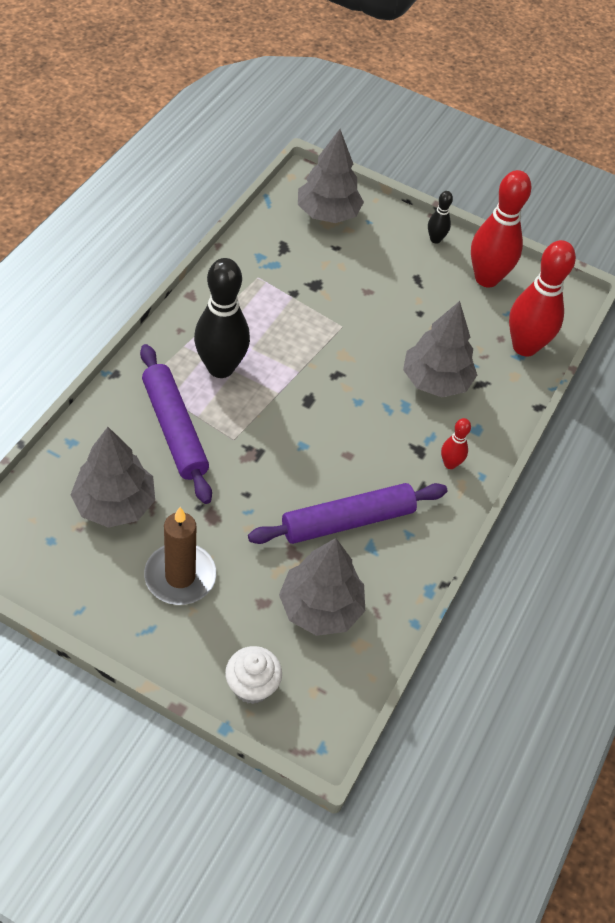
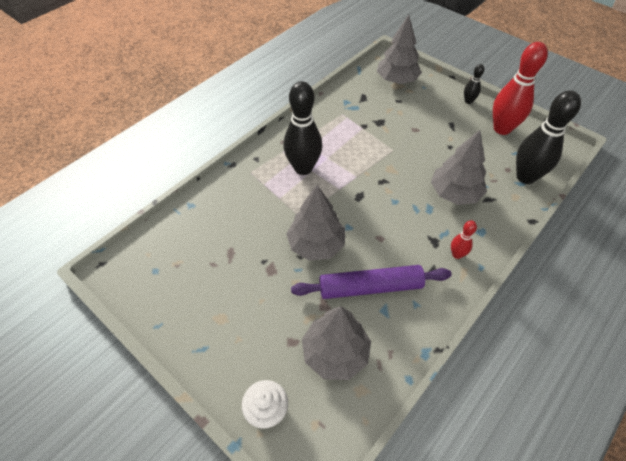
camera: 20 degrees right, 0 degrees up
(115, 504) = (206, 251): grey tree -> grey tree (316, 244)
(174, 429) = (261, 205): purple rolling pin -> none
(180, 576) = (236, 311): brown candle -> none
(524, 347) = (525, 177): red bowling pin -> black bowling pin

